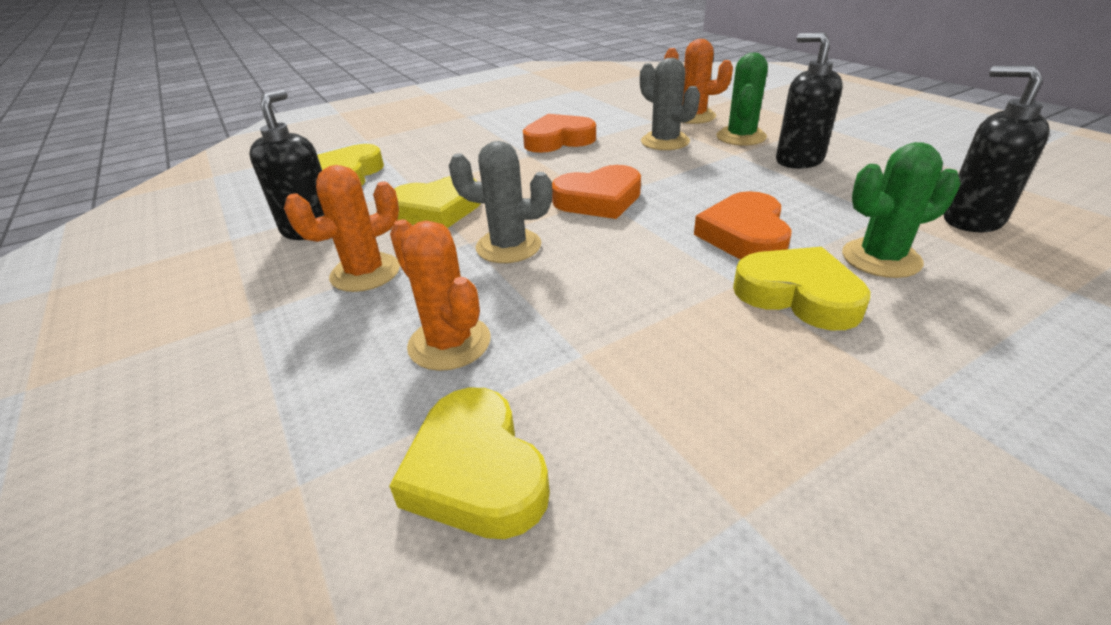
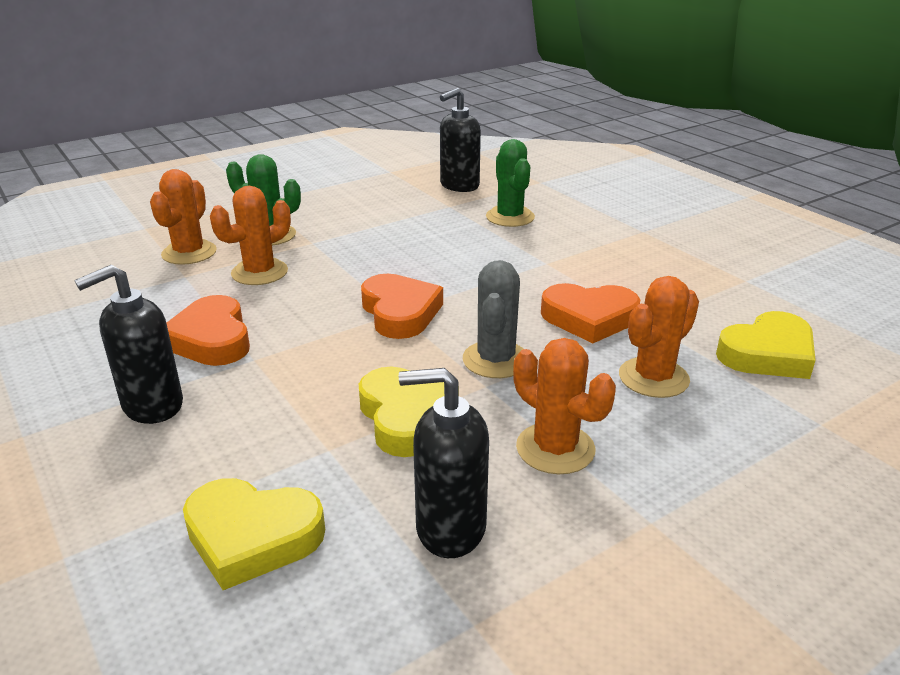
camera: 95 degrees left, 5 degrees down
(665, 141) = (259, 272): grey cactus -> orange cactus
(744, 235) = (477, 253): orange heart -> orange heart (589, 318)
(798, 160) = (341, 219): black soap dispenser -> black soap dispenser (152, 406)
(798, 295) = (557, 246): yellow heart -> none

